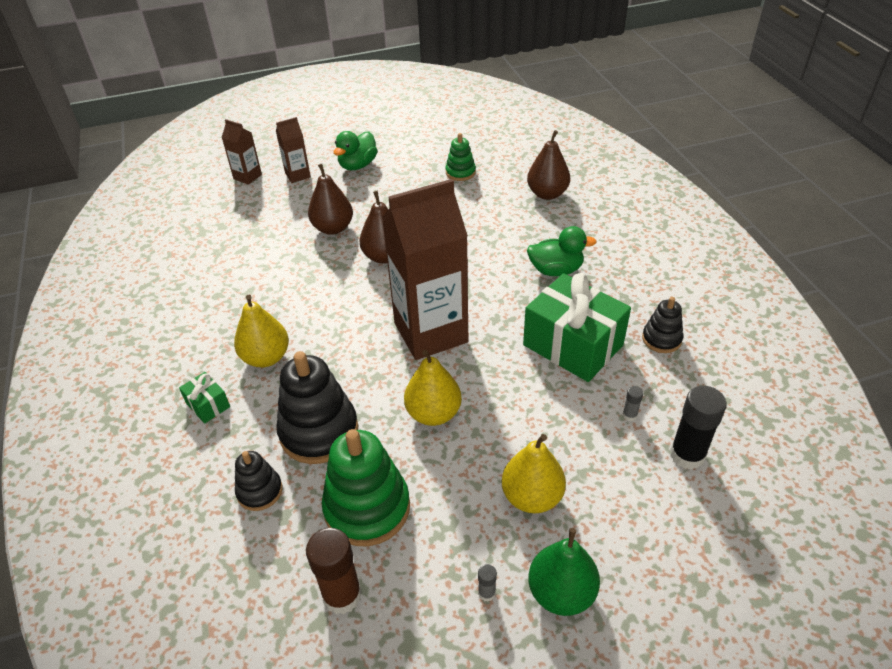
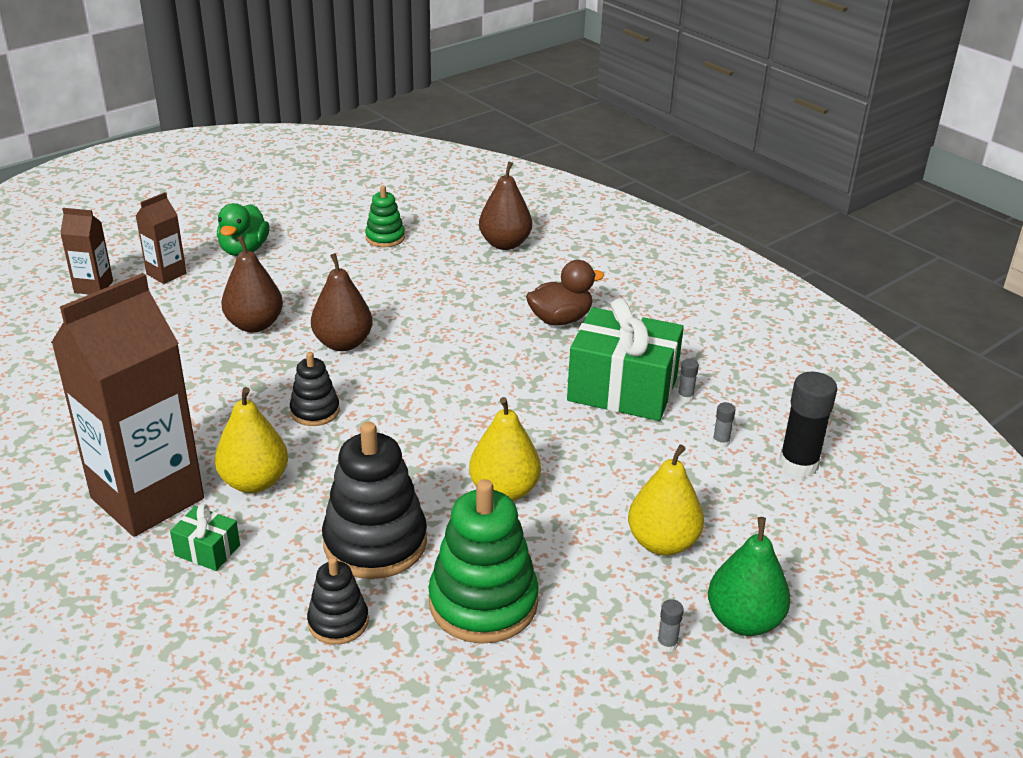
camera: 25 degrees left, 10 degrees down
(342, 595) = (507, 694): brown glue stick -> none
(431, 332) = (451, 411): brown carton -> brown carton (147, 498)
(556, 270) = (560, 319): green duck -> brown duck
(621, 365) = (685, 397): none -> grey glue stick
(661, 339) = (713, 364): black stacking toy -> black stacking toy (315, 411)

